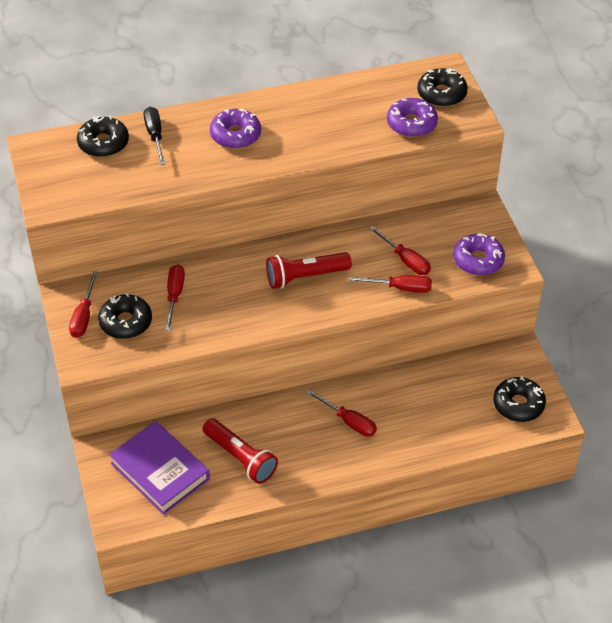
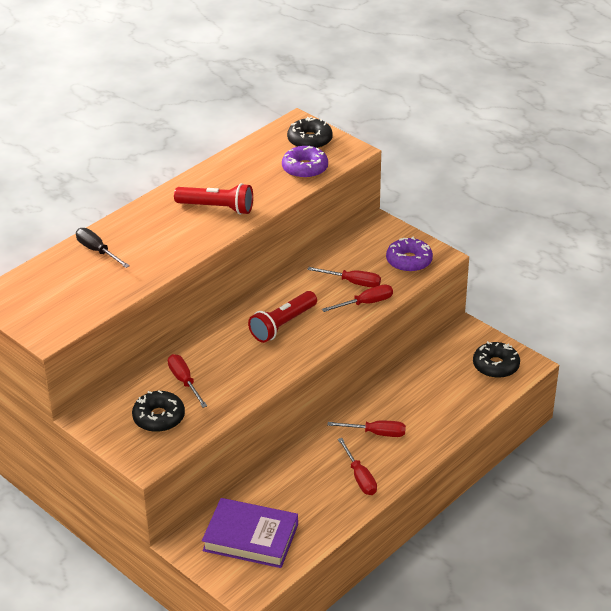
camera: 30 degrees left, 10 degrees down
(84, 316) = (117, 428): red screwdriver -> red screwdriver (360, 477)
(103, 143) = (56, 272): black donut -> none
(235, 135) = (167, 226): purple donut -> none
(240, 458) = (310, 497): red flashlight -> red flashlight (217, 208)

